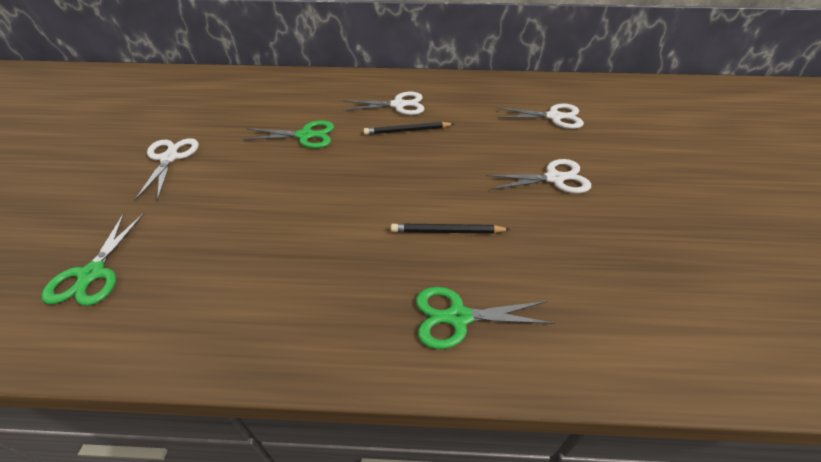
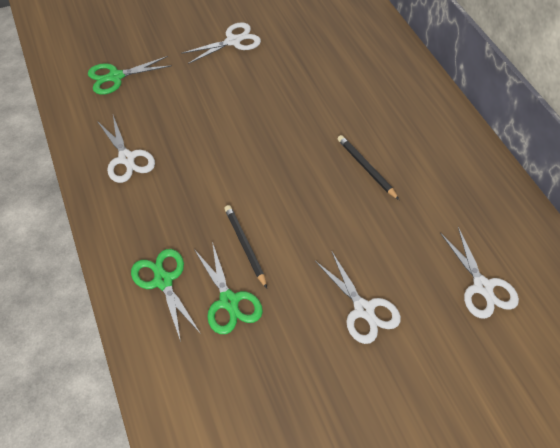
camera: 65 degrees right, 10 degrees up
(305, 136) = (310, 101): green scissors -> green scissors (229, 301)
(398, 105) = (405, 144): white scissors -> white scissors (126, 158)

